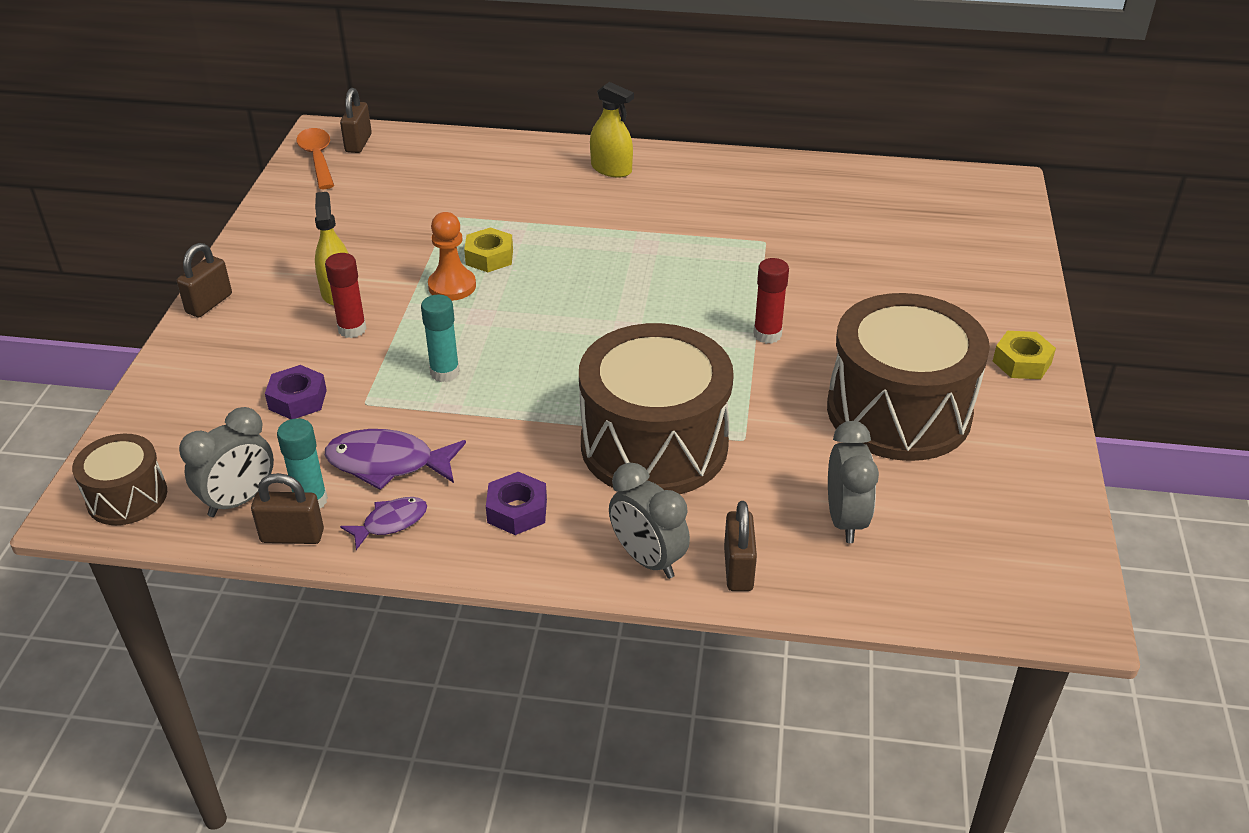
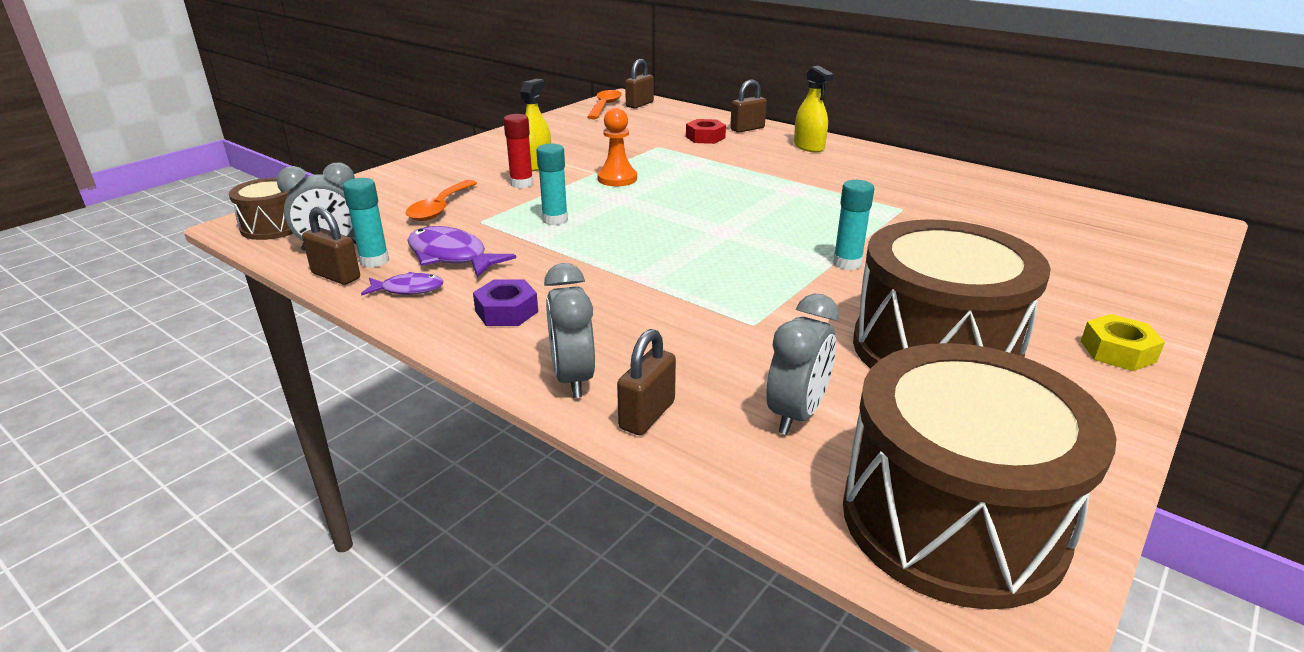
camera: 30 degrees right, 10 degrees down
(209, 304) = (451, 153): brown padlock -> brown padlock (747, 129)
(297, 399) = (440, 208): purple nut -> orange spoon
(489, 185) = (705, 137): none -> red nut
(489, 257) = (662, 170): yellow nut -> none
(654, 445) = (667, 304): brown drum -> brown drum (952, 520)
(767, 335) = (847, 263): red glue stick -> turquoise glue stick

